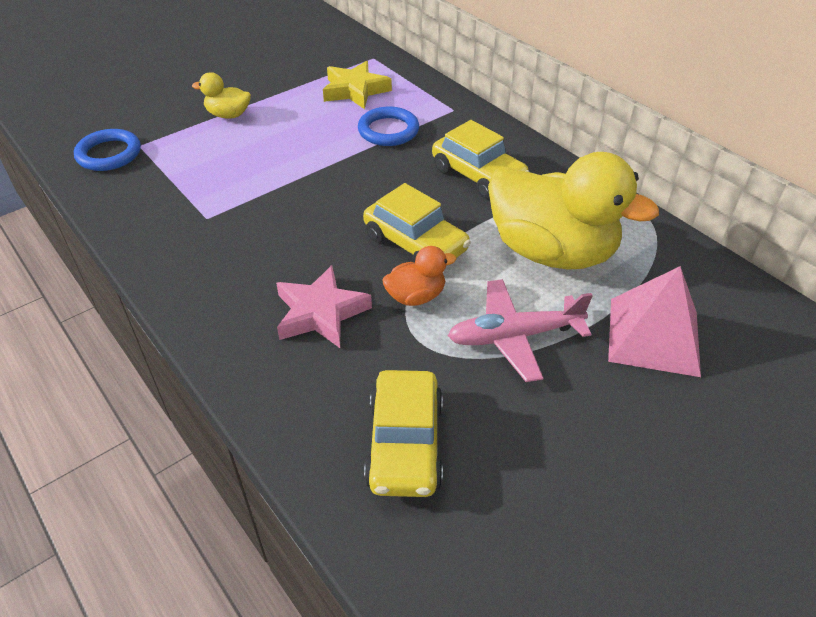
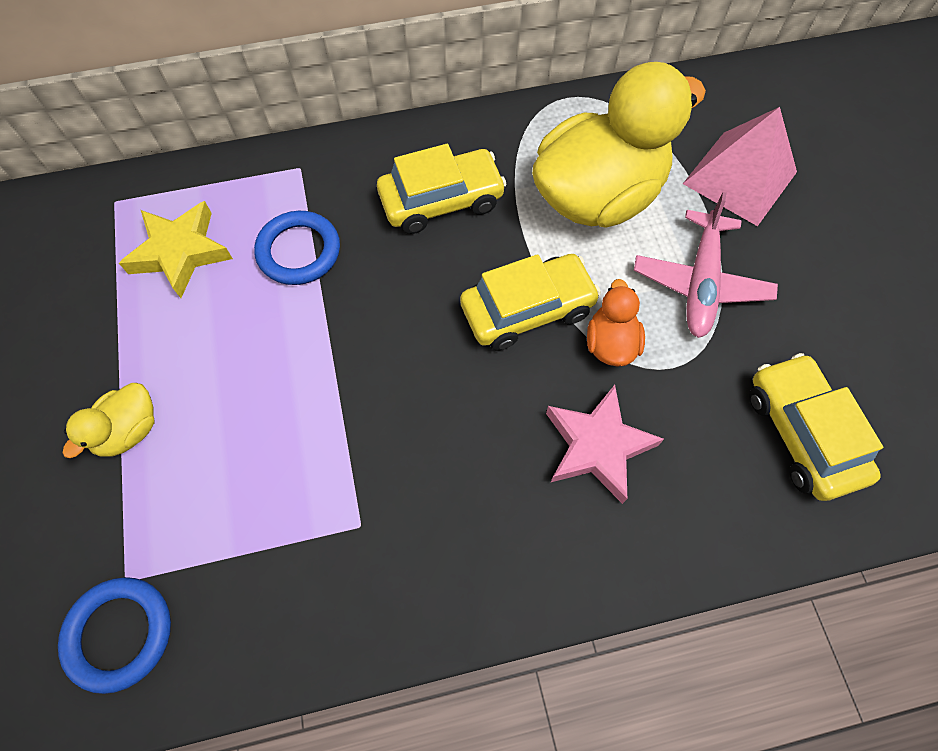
camera: 65 degrees left, 20 degrees up
(404, 444) = (802, 433): yellow car -> yellow car turned 135 degrees counterclockwise

